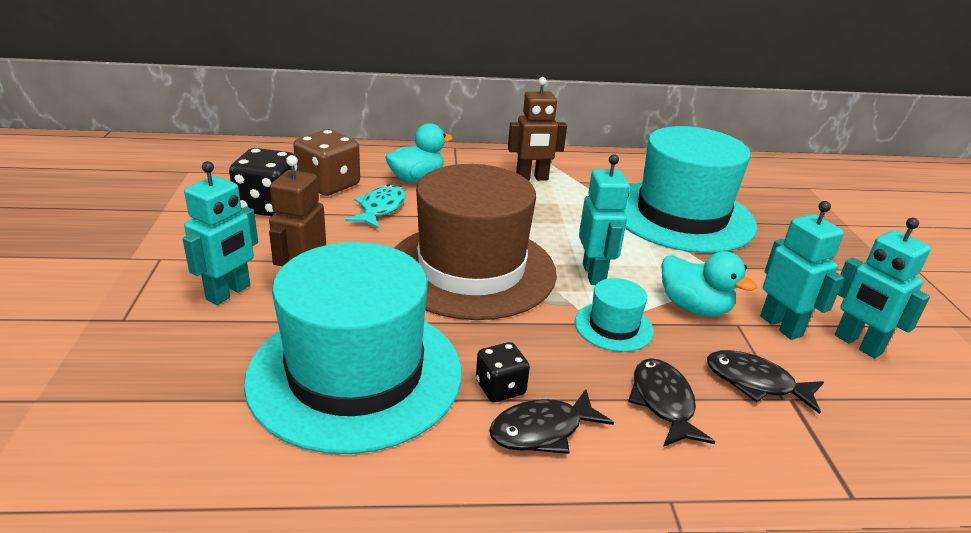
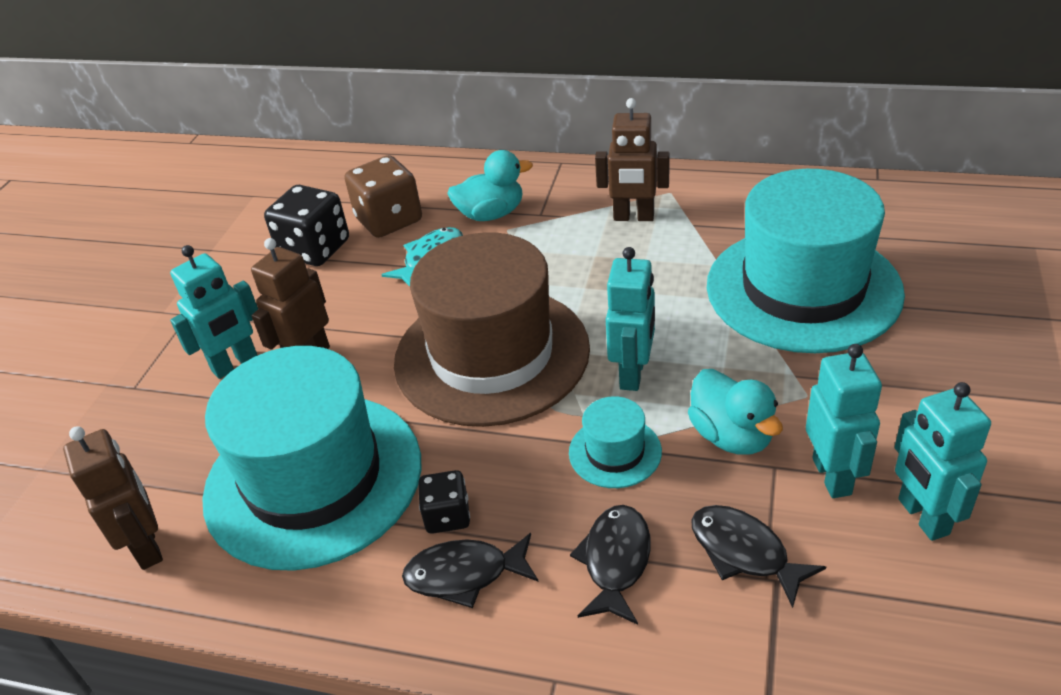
camera: 25 degrees right, 10 degrees up
(200, 453) = (148, 546): none -> brown robot

